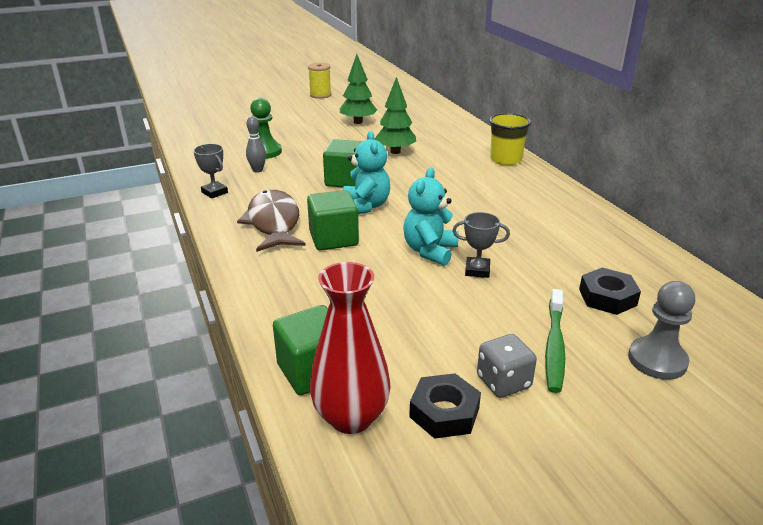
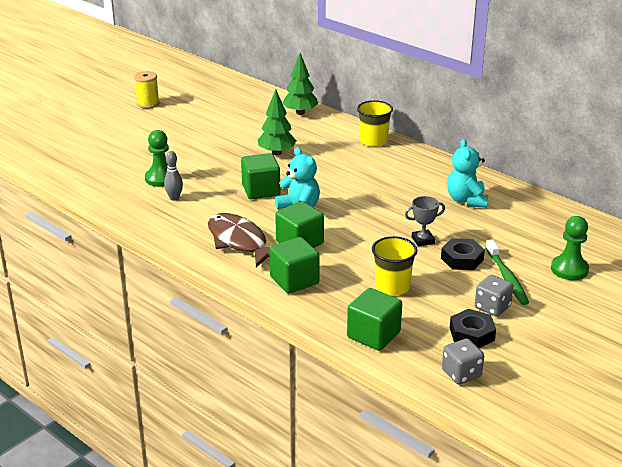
camera: 25 degrees left, 0 degrees up
(214, 192) = (160, 227): grey trophy -> none
(287, 277) = (294, 280): none -> green cube
(351, 417) = (421, 353): red vase -> none
(358, 122) = (215, 128): green tree -> green tree (300, 113)
(380, 471) = (461, 374): none -> grey dice
(392, 315) = (392, 287): none -> yellow cup
(430, 251) = (379, 234): turquoise teddy bear -> turquoise teddy bear (466, 200)
(607, 297) = (518, 237): black nut -> black nut (462, 259)
(657, 360) = (569, 269): grey pawn -> green pawn

